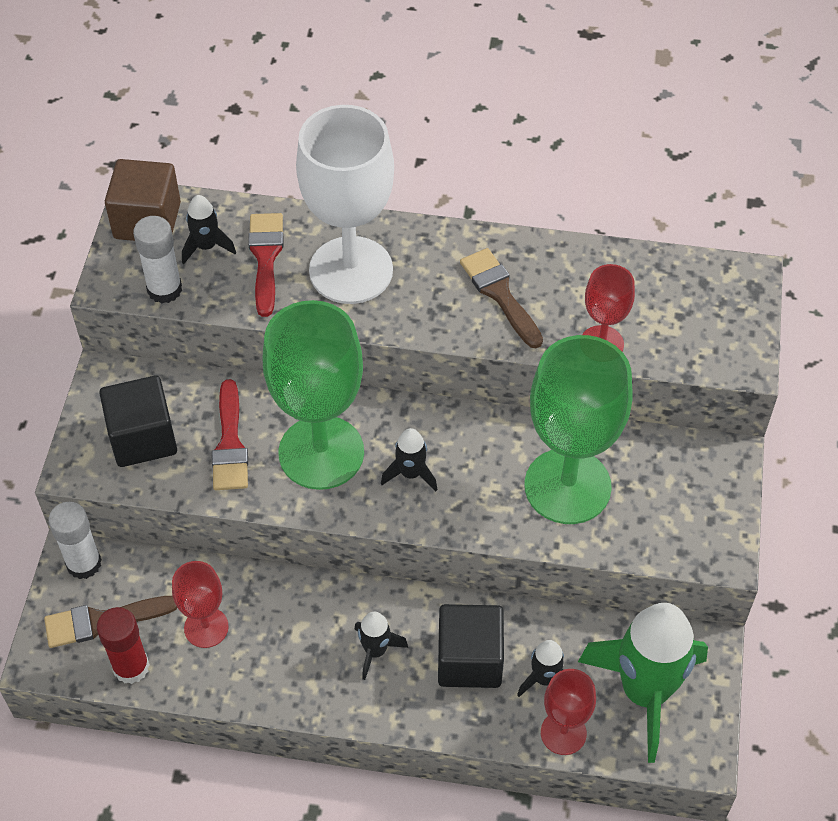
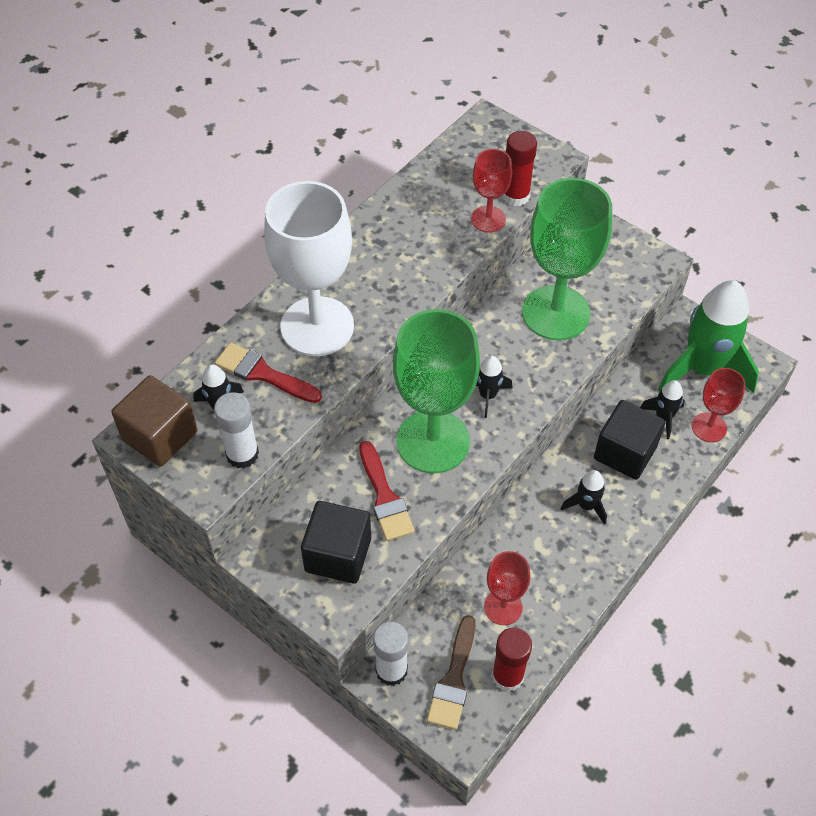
camera: 60 degrees left, 0 degrees up
(230, 443) = (384, 497): red brush -> red brush turned 45 degrees clockwise
(500, 294) = (405, 252): brown brush -> none
(656, 353) = (515, 196): none -> red glue stick

